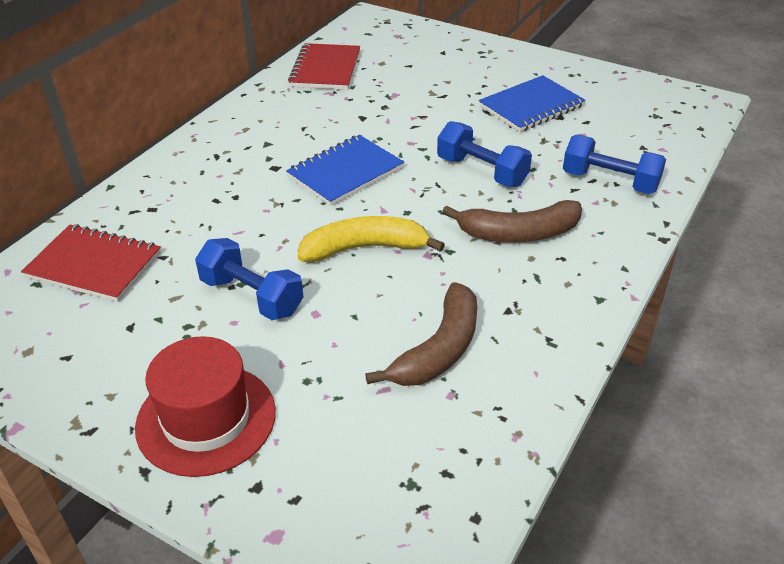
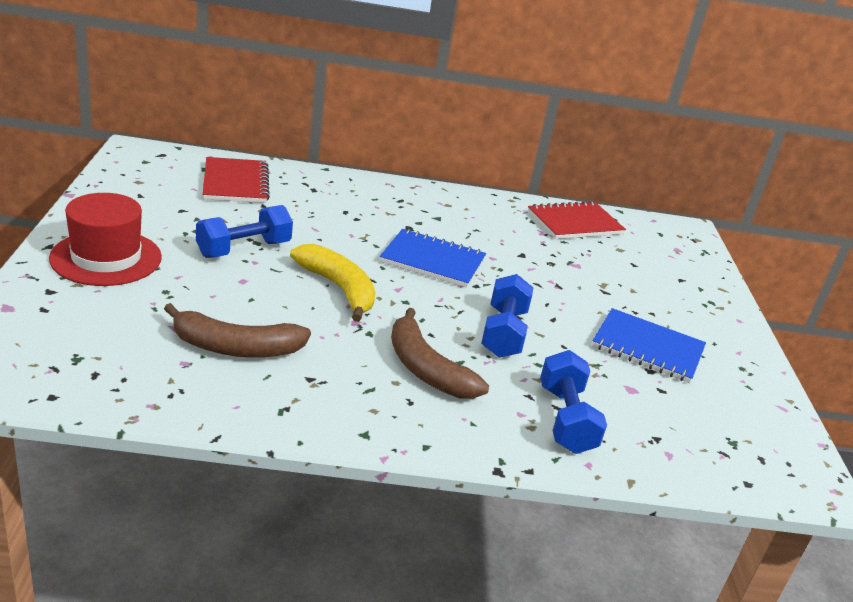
camera: 55 degrees right, 10 degrees down
(252, 296) = (244, 249): blue dumbbell -> blue dumbbell turned 45 degrees clockwise

